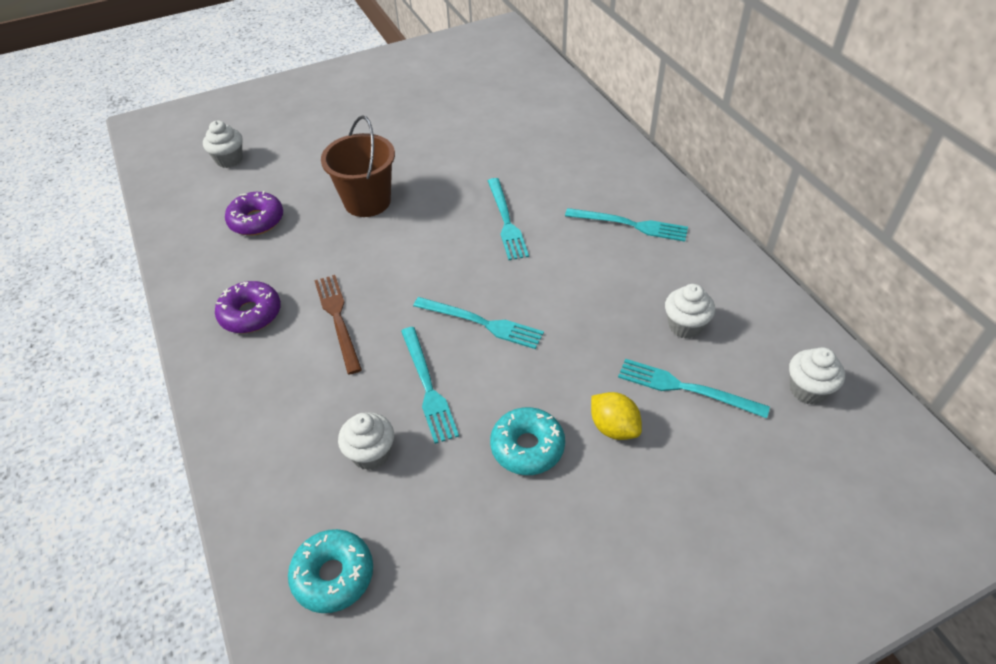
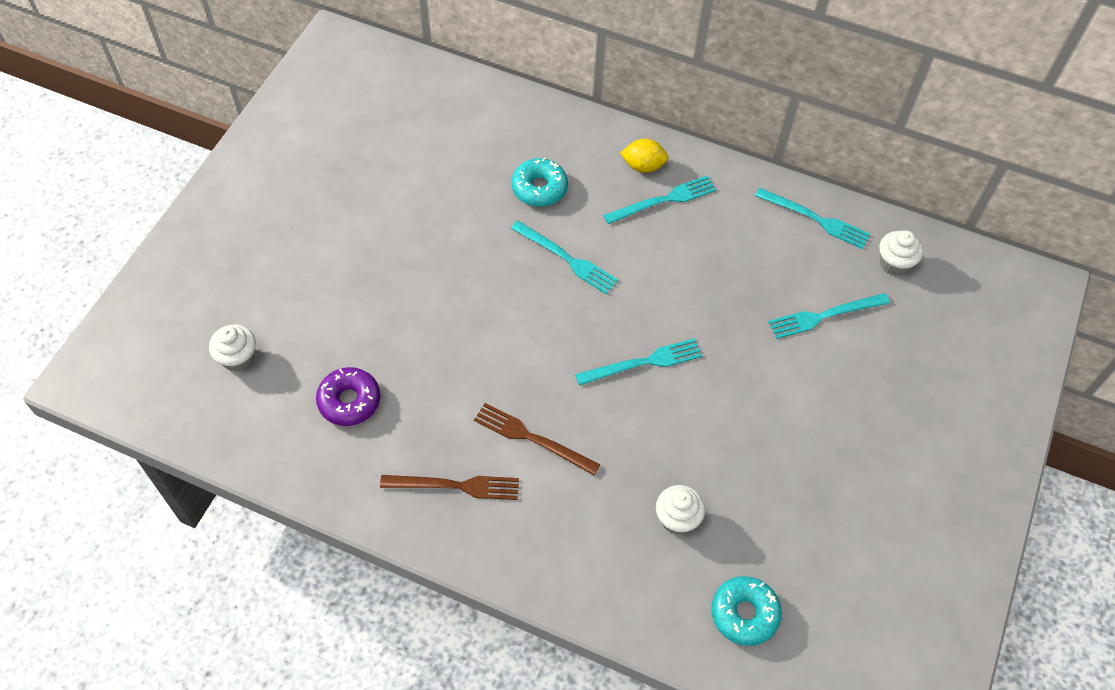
camera: 45 degrees left, 10 degrees up
(250, 314) = (455, 486): purple donut -> brown fork
(367, 201) = (428, 316): brown bucket -> none
(428, 387) = (660, 441): turquoise fork -> turquoise fork (815, 219)
(527, 447) = (770, 434): turquoise donut -> turquoise donut (539, 188)
(614, 427) = (808, 378): yellow lemon -> yellow lemon (643, 166)
(685, 326) = (781, 266): white cupcake -> none

